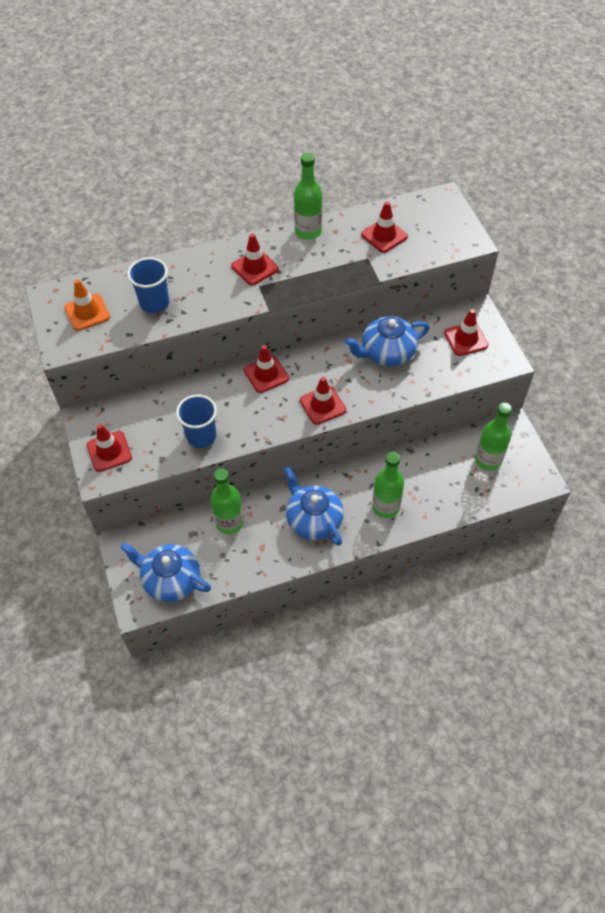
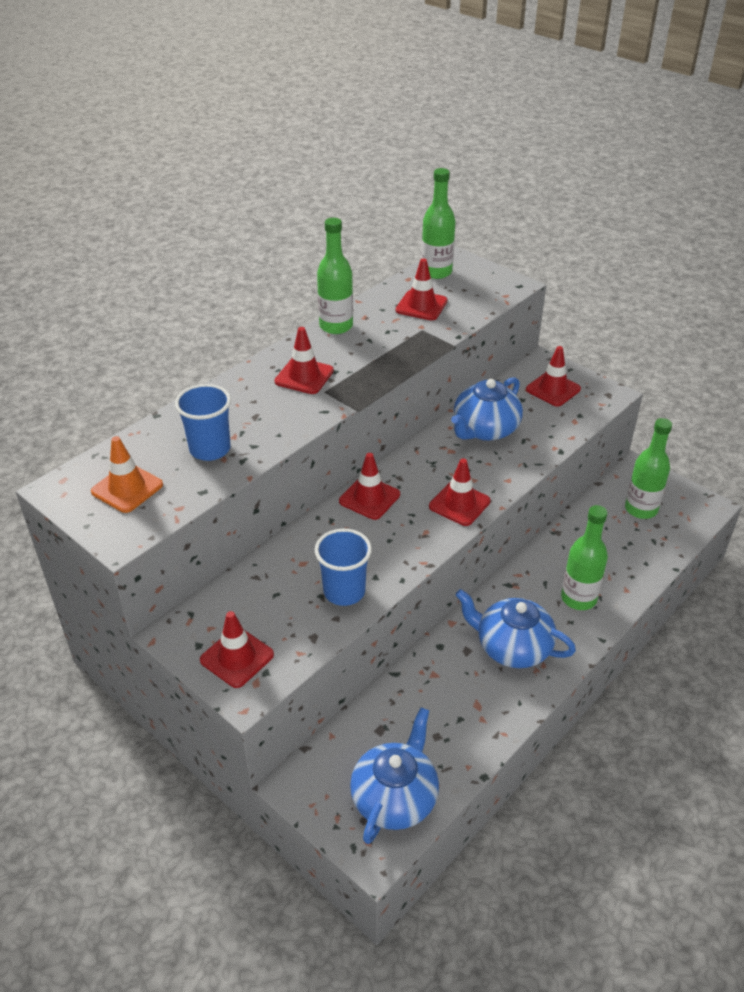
camera: 30 degrees left, 15 degrees down
(171, 580) = (395, 797): blue teapot -> blue teapot turned 120 degrees clockwise
(229, 522) = (417, 695): green bottle -> green bottle (436, 272)

